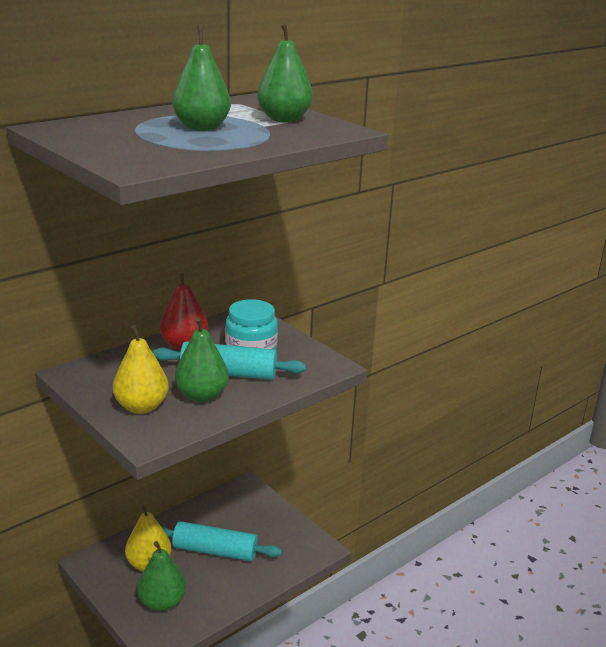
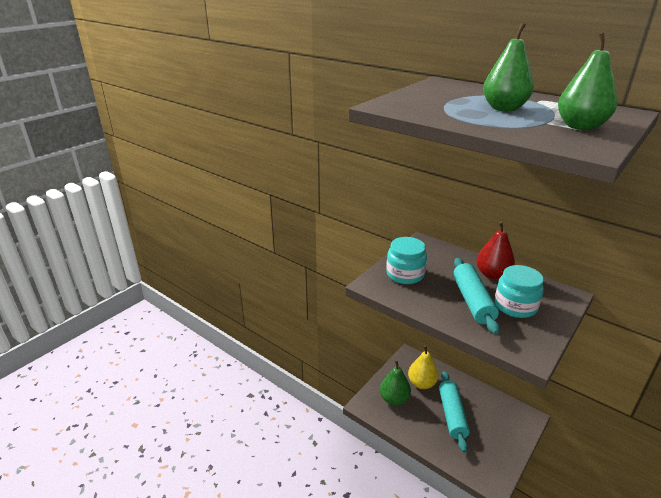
camera: 80 degrees right, 5 degrees up
(141, 407) = (405, 274): yellow pear -> turquoise jar
(202, 396) = (434, 295): green pear -> none

